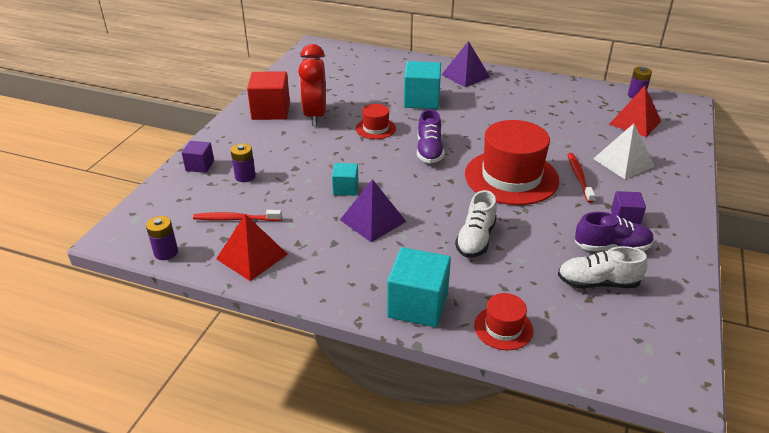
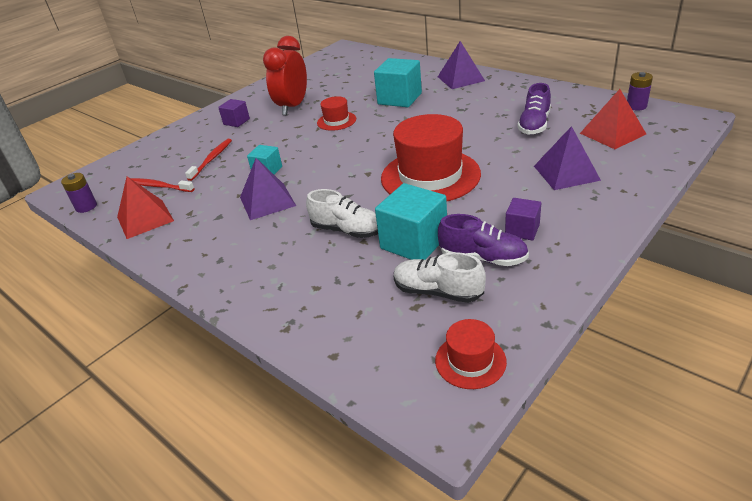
camera: 25 degrees right, 0 degrees up
(200, 166) = (168, 141): purple cube -> purple cube (236, 122)
(245, 176) = (195, 152): purple battery -> none
(271, 111) = (260, 100): red cube -> none
(418, 305) = (244, 283): turquoise cube -> turquoise cube (414, 242)
(429, 151) = (369, 144): purple shoe -> purple shoe (534, 125)
(475, 239) = (347, 230): white shoe -> white shoe turned 105 degrees counterclockwise
(503, 328) = (304, 319): red hat -> red hat (470, 361)
(579, 177) = (503, 183): red toothbrush -> red toothbrush (212, 159)
(623, 162) = (566, 173): white pyramid -> purple pyramid

